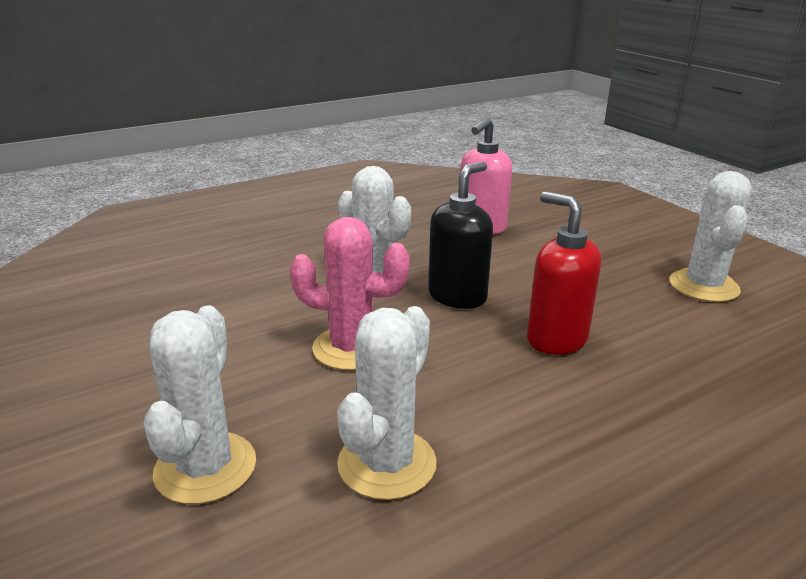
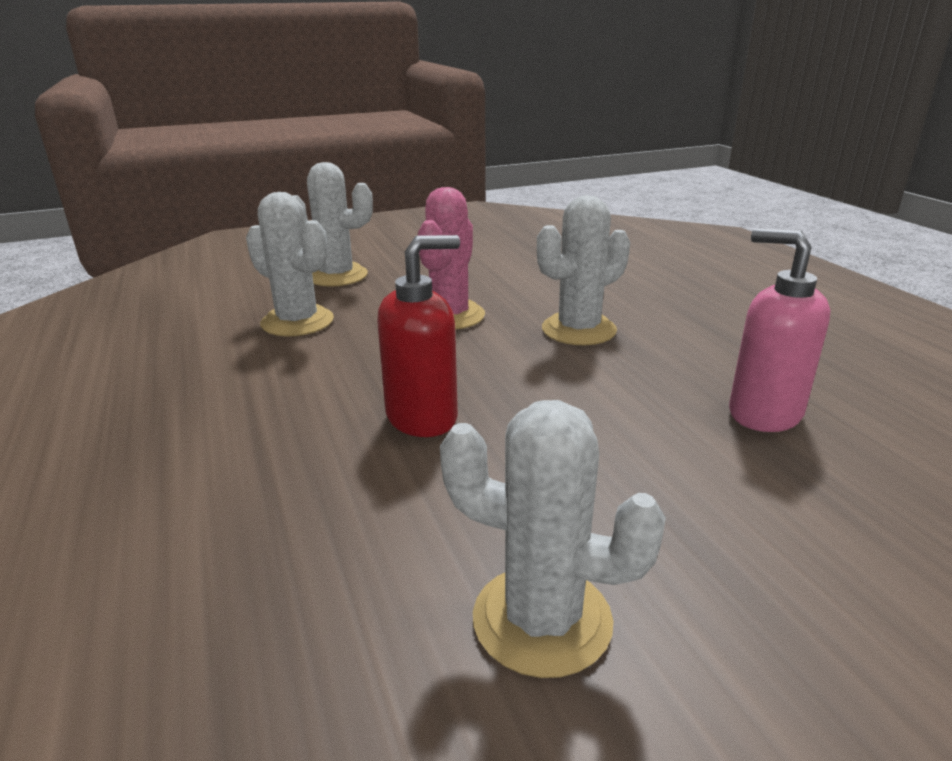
camera: 100 degrees right, 0 degrees up
(457, 296) = (536, 371): black soap dispenser -> none

